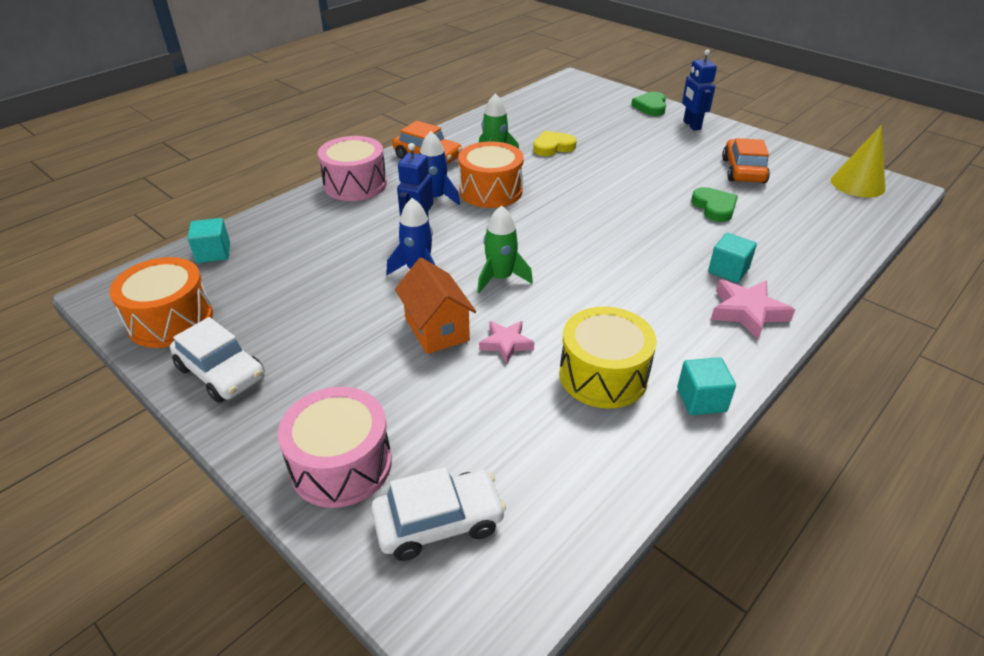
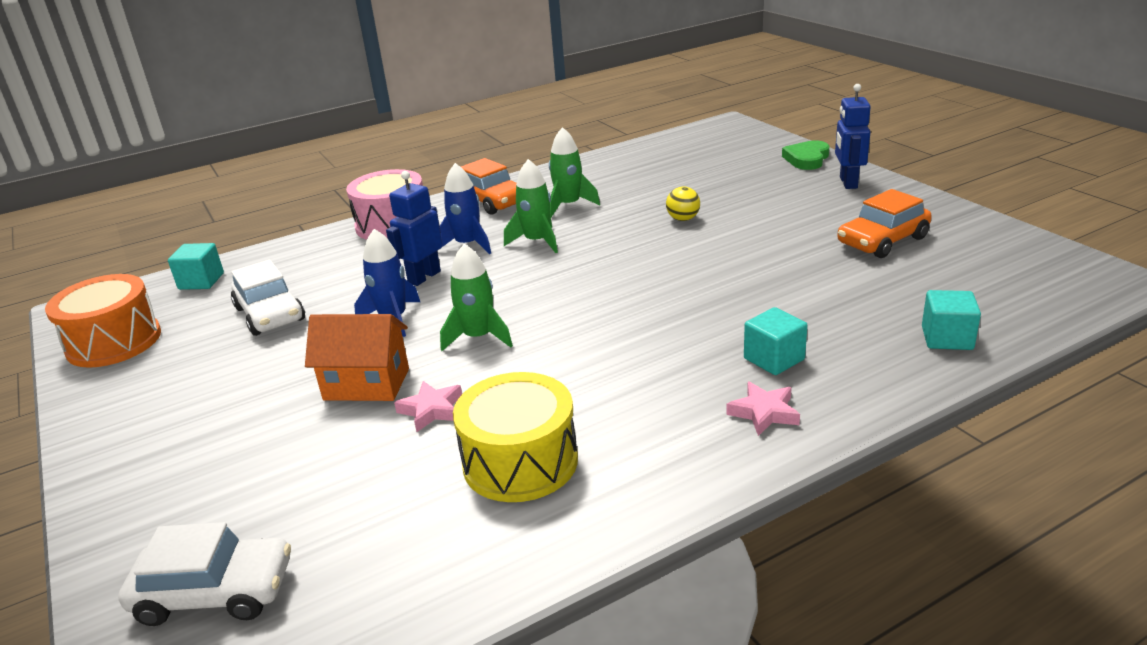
camera: 20 degrees right, 10 degrees down
(221, 373) = (120, 399): white car -> white car (270, 314)
(341, 464) = (163, 511): pink drum -> none
(437, 329) = (366, 384): orange house -> orange house turned 75 degrees counterclockwise
(490, 191) = (537, 241): orange drum -> green rocket
(553, 147) = (647, 198): yellow heart -> none
(592, 163) = (683, 219): none -> yellow ball
(701, 400) = (624, 510): turquoise cube -> turquoise cube (947, 338)
(714, 207) = (809, 282): green heart -> none
(743, 171) = (882, 241): orange car -> orange car turned 150 degrees counterclockwise
(747, 312) = (764, 413): pink star -> pink star, size x0.65
(857, 184) = (1045, 269): yellow cone -> none

